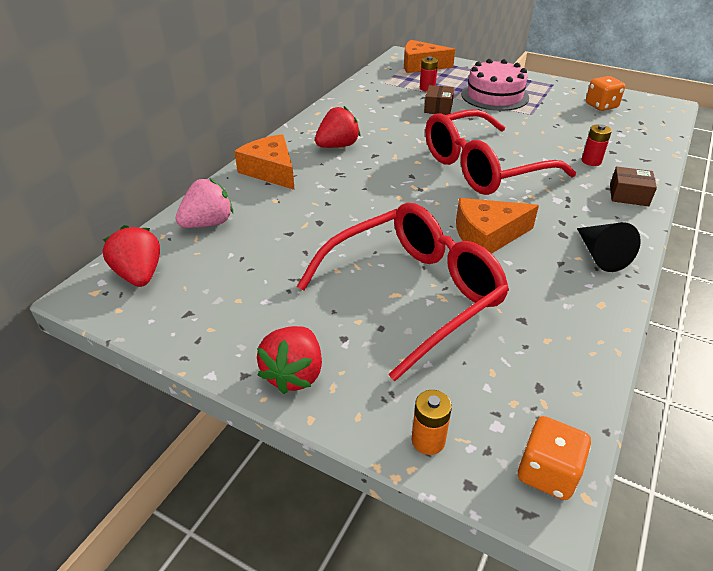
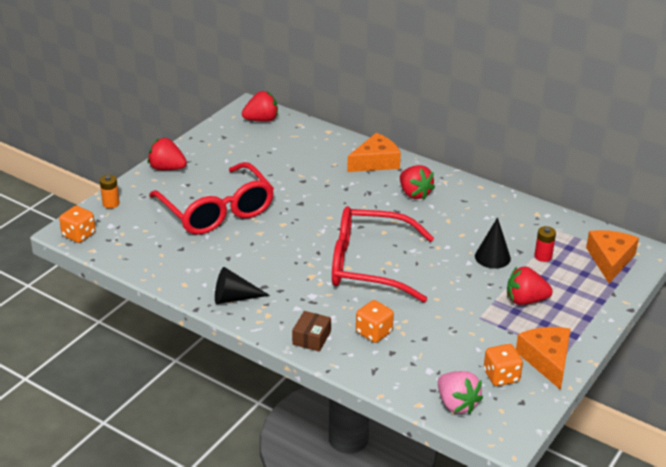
camera: 95 degrees right, 5 degrees down
(208, 223) = (310, 139): pink strawberry -> pink strawberry (456, 404)
(438, 108) = (492, 257): brown box -> black cone
(483, 168) = (369, 265): red glasses -> red glasses turned 60 degrees counterclockwise
(487, 236) = (270, 250): orange cheese -> orange cheese (547, 360)
(494, 96) = (525, 300): pink cake -> red strawberry
(591, 161) = (374, 332): red battery -> orange dice

